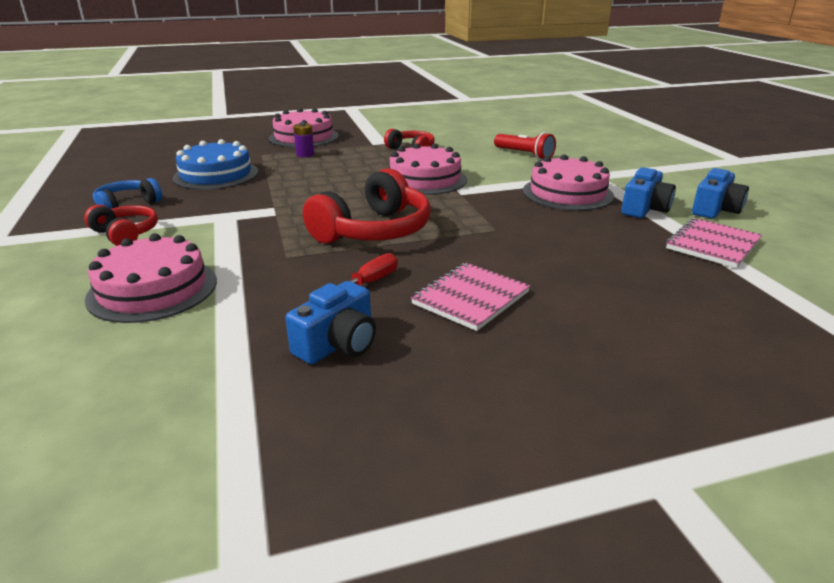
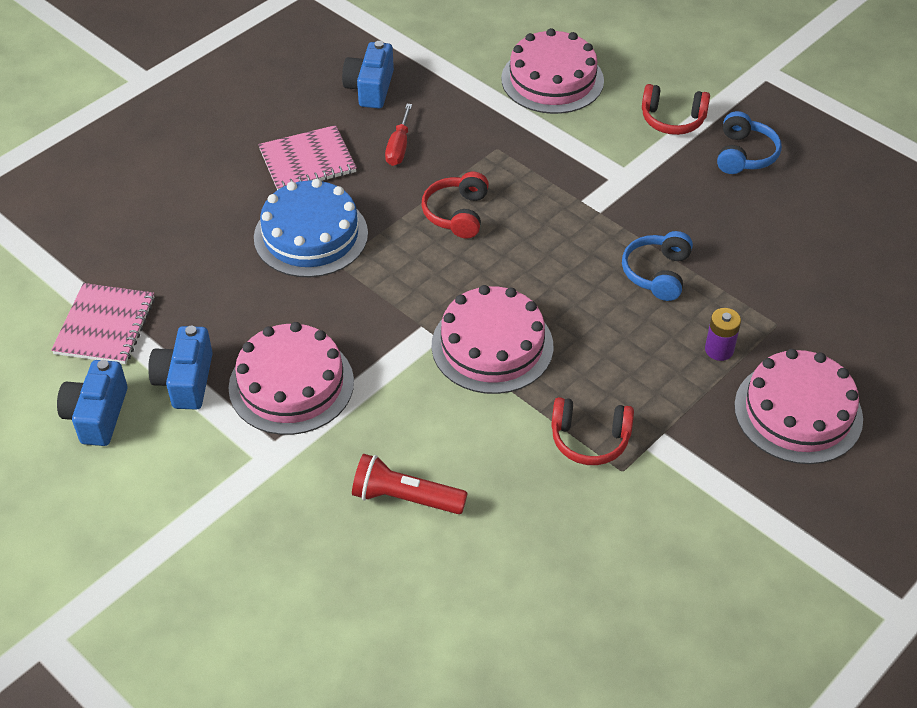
camera: 150 degrees right, 20 degrees up
(216, 175) = (752, 246): blue cake -> blue cake (311, 235)
(287, 179) = (657, 273): none -> blue headphones
(374, 231) = (457, 213): red headphones -> red headphones, size x0.57
(470, 298) = (307, 161): pink notebook -> pink notebook turned 60 degrees clockwise

